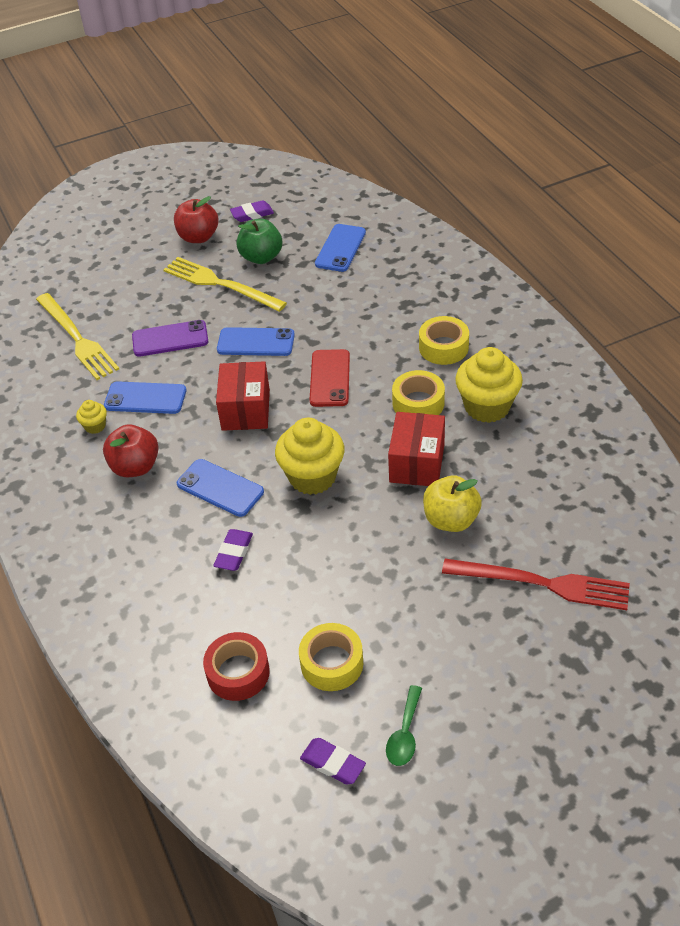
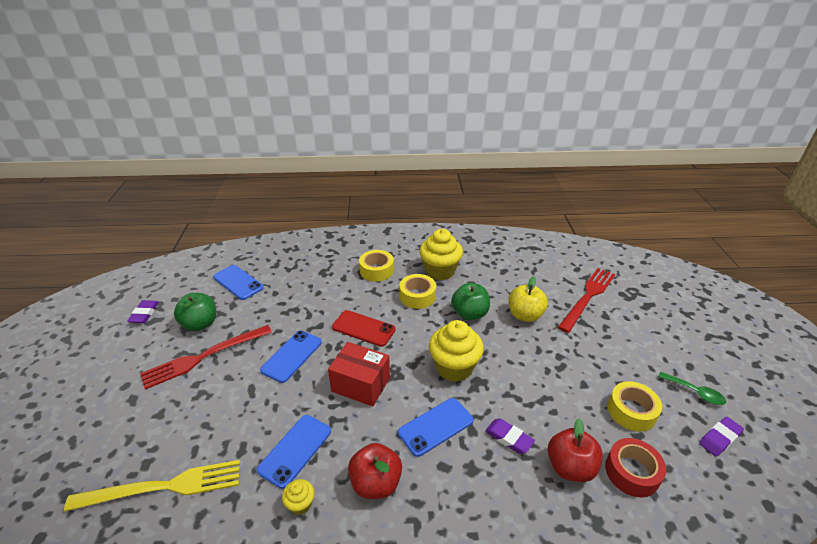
camera: 70 degrees left, 10 degrees down
(170, 339) = (236, 410): purple phone -> none
(198, 237) = (130, 353): red apple -> red apple (570, 467)
(220, 284) = (204, 357): yellow fork -> red fork
(417, 463) = (469, 314): red box -> green apple

